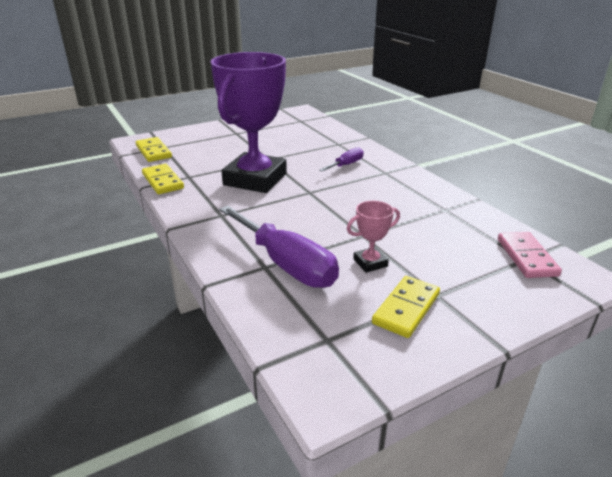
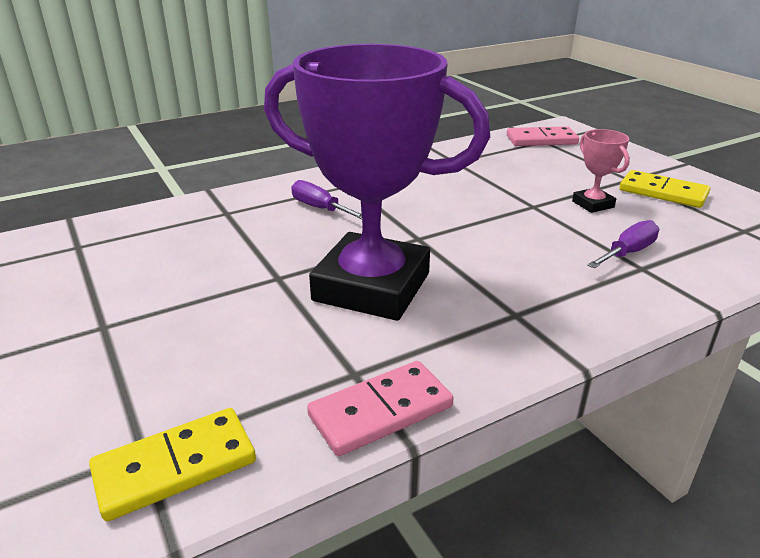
camera: 90 degrees left, 0 degrees up
(162, 181) = (381, 411): yellow domino -> pink domino
(286, 264) = (628, 252): purple screwdriver -> purple screwdriver, size x0.50

